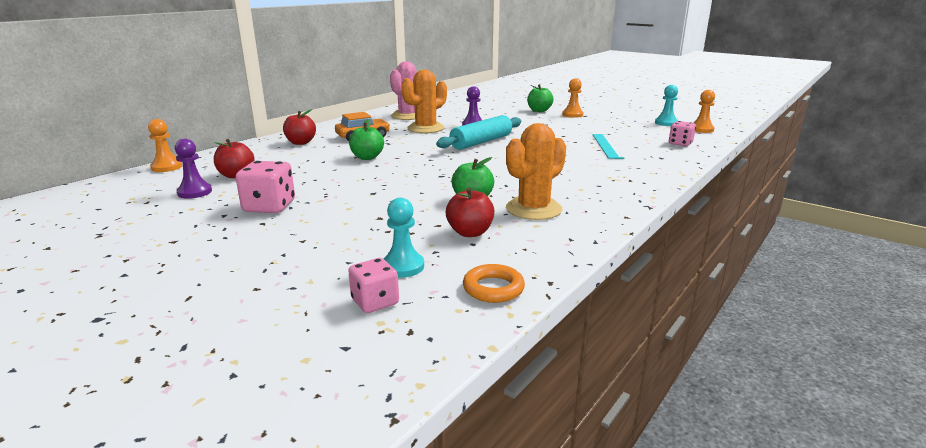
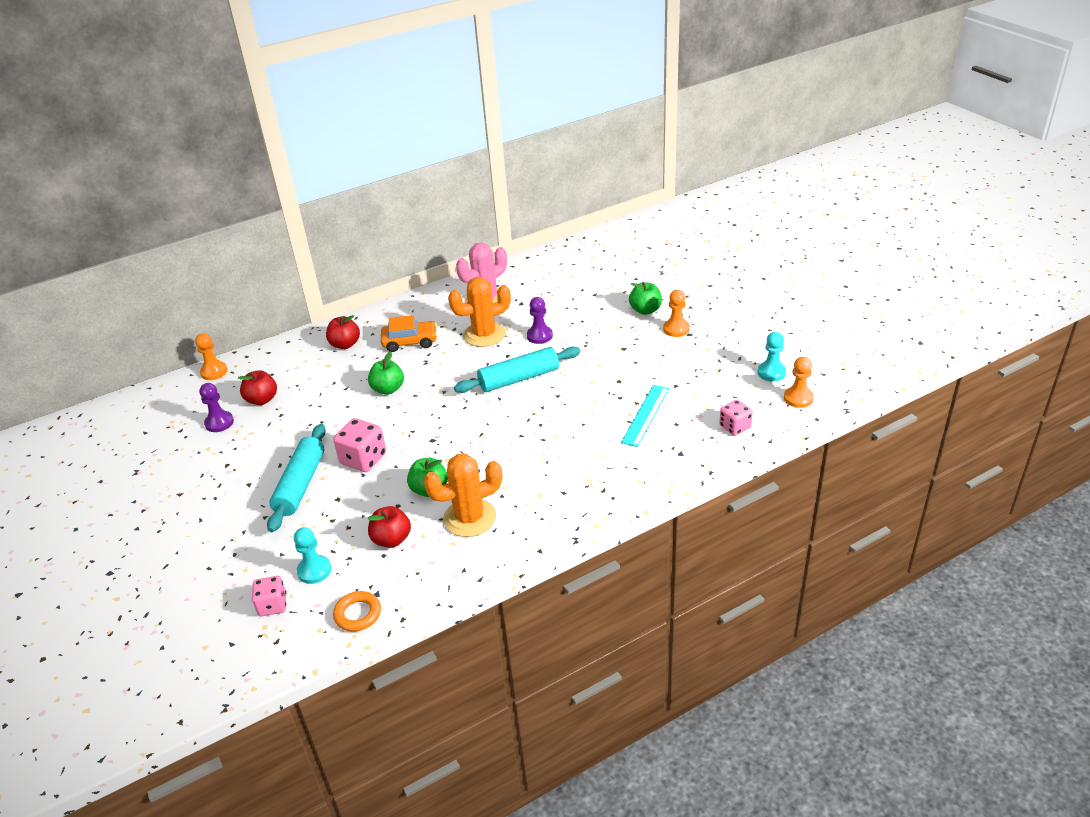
camera: 25 degrees right, 15 degrees up
(269, 207) = (264, 460): pink dice -> pink dice (363, 459)
(327, 215) = (300, 484): none -> turquoise rolling pin

